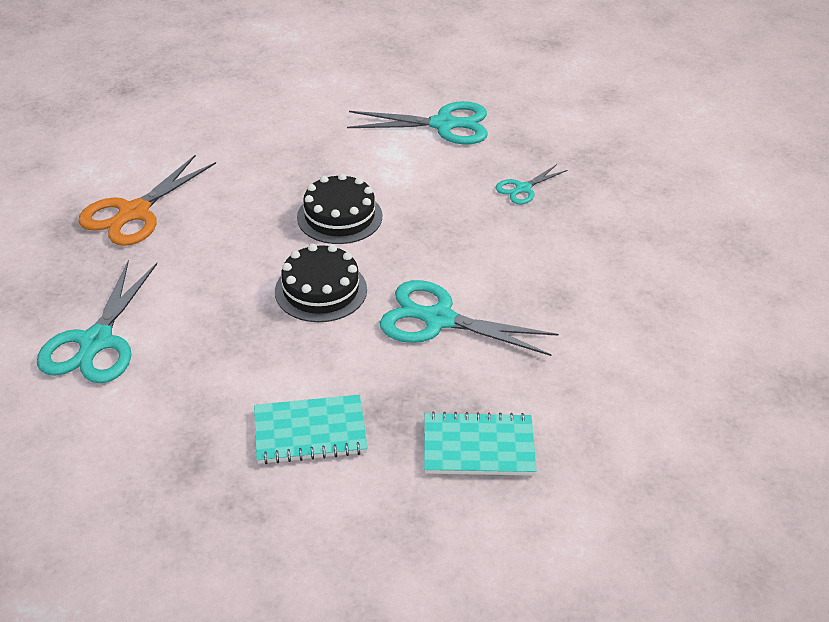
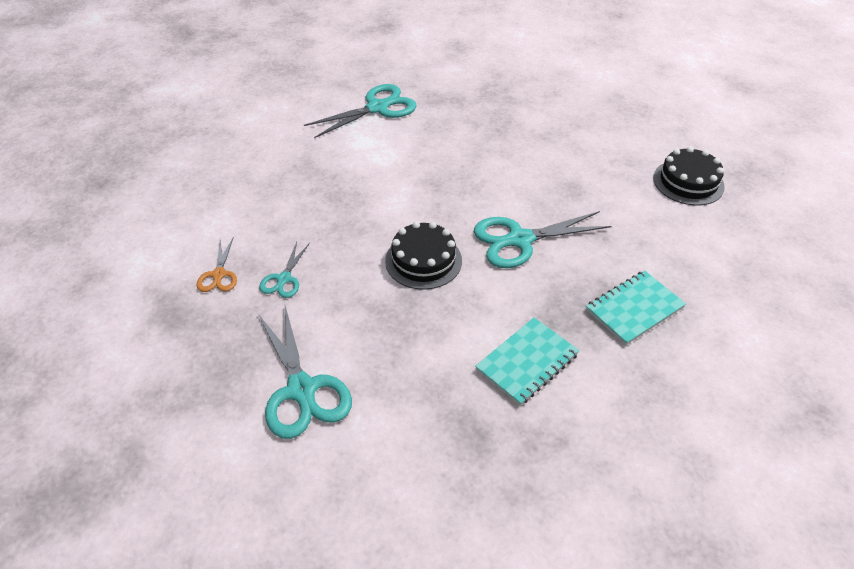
camera: 35 degrees left, 5 degrees up
(134, 212) = (219, 275): orange scissors -> orange scissors, size x0.53
(339, 216) = (378, 203): black cake -> black cake (688, 182)
(523, 188) = (474, 128): turquoise scissors -> turquoise scissors (284, 279)

